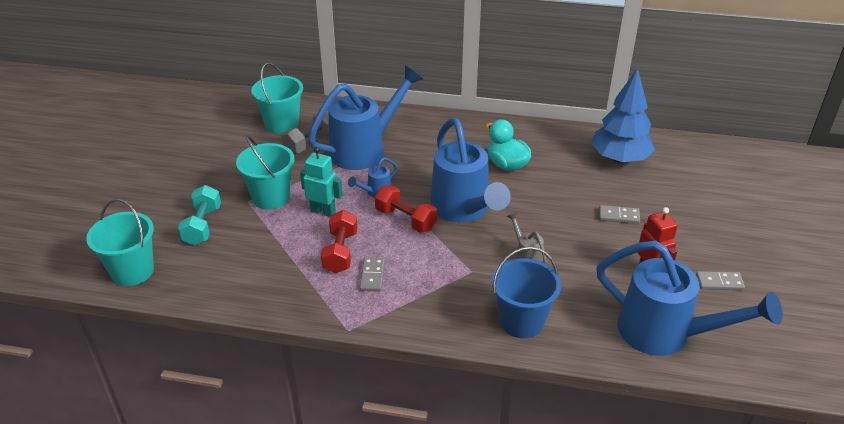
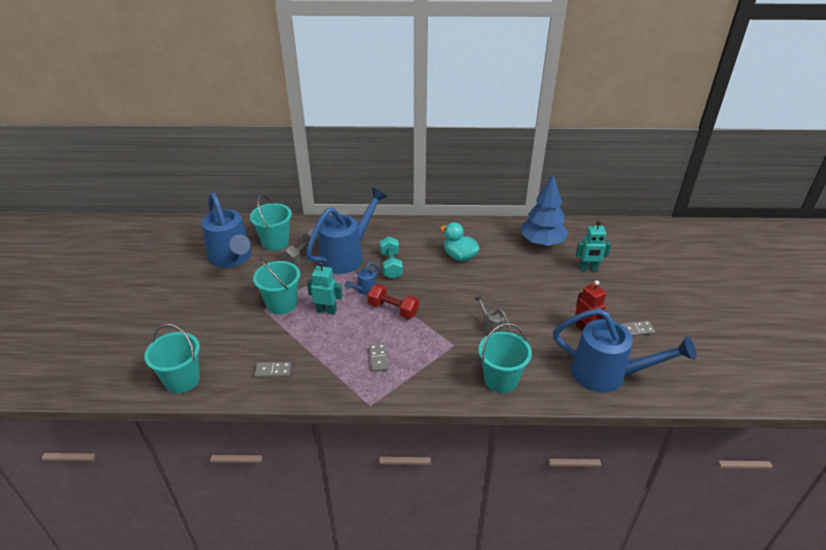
camera: 10 degrees left, 0 degrees up
(202, 226) = (231, 334): turquoise dumbbell -> turquoise dumbbell (391, 265)
(340, 252) = (348, 342): red dumbbell -> none
(463, 210) = (436, 297): blue watering can -> blue watering can (232, 259)
(521, 321) = (501, 379): blue bucket -> turquoise bucket
(619, 216) = (552, 287): grey domino -> grey domino (273, 371)
(673, 198) = (588, 268): none -> turquoise robot

